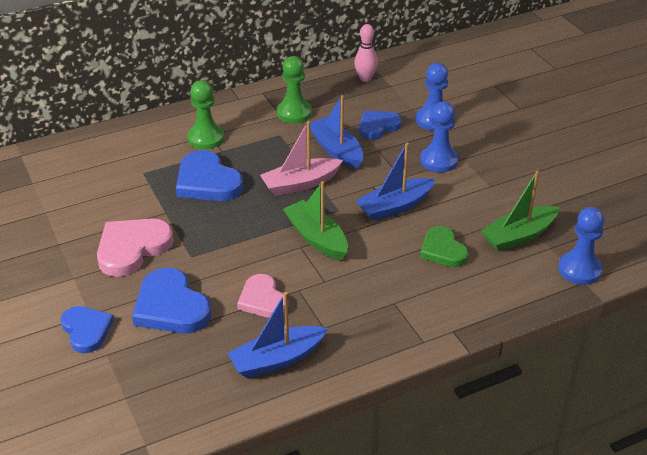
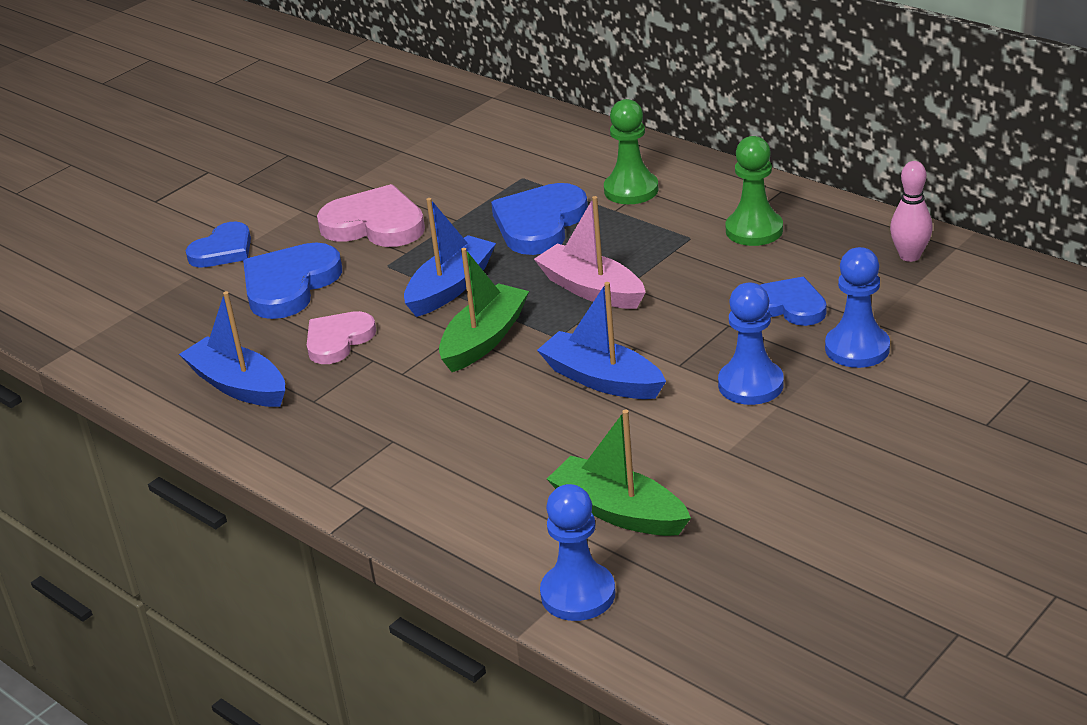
camera: 70 degrees right, 5 degrees down
(336, 150) = (694, 291): blue boat -> blue boat (450, 287)
(443, 250) = (532, 449): green heart -> none

